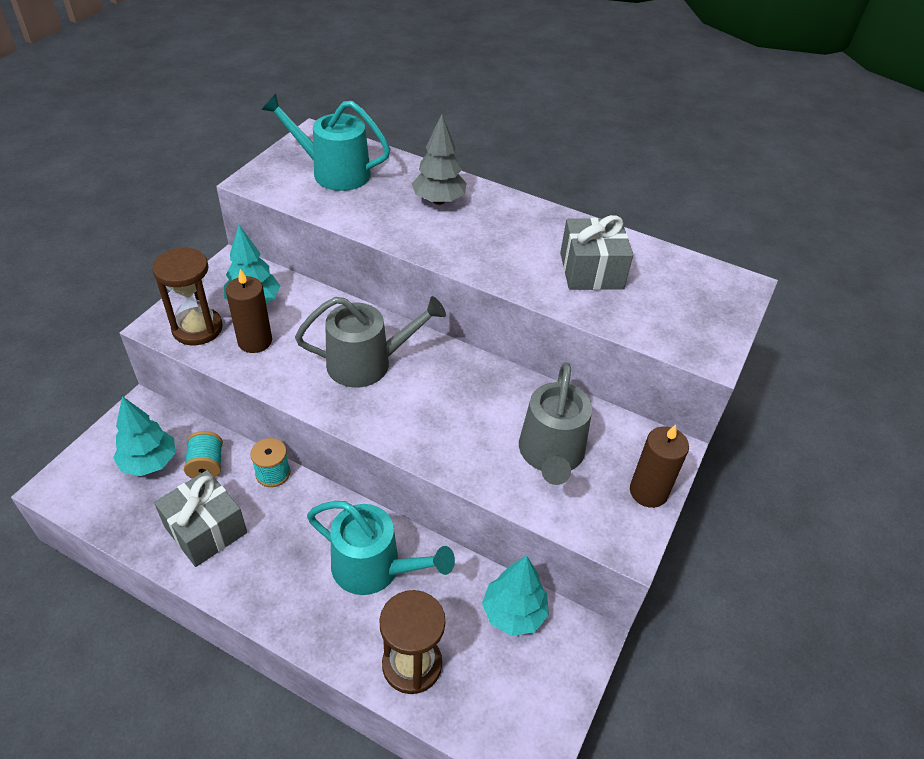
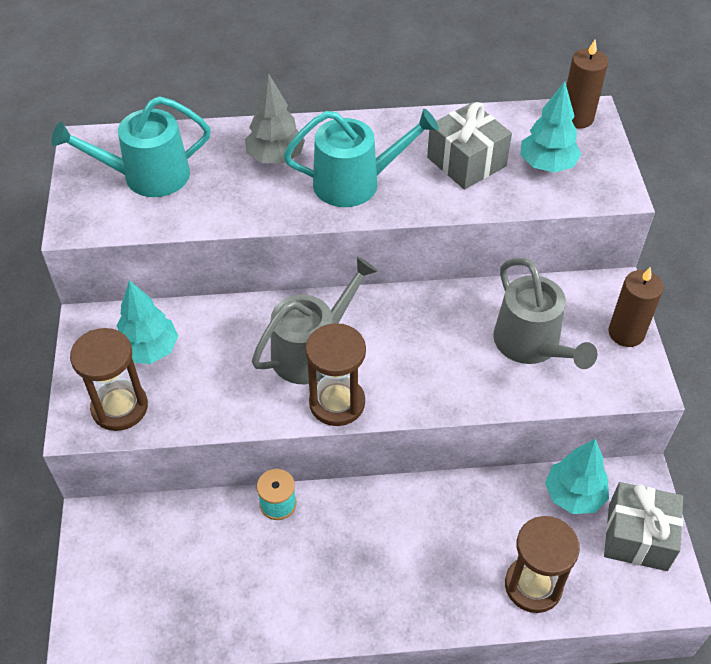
camera: 30 degrees left, 5 degrees up
(149, 462) = (152, 565): turquoise tree -> turquoise tree (547, 165)
(206, 466) = (210, 534): turquoise spool -> none
(206, 530) = (265, 590): grey gift -> grey gift (637, 537)
(255, 341) = (189, 388): brown candle -> brown candle (576, 118)
(350, 410) = (337, 403): none -> brown hourglass
(374, 568) = (437, 529): turquoise watering can -> turquoise watering can (355, 183)

